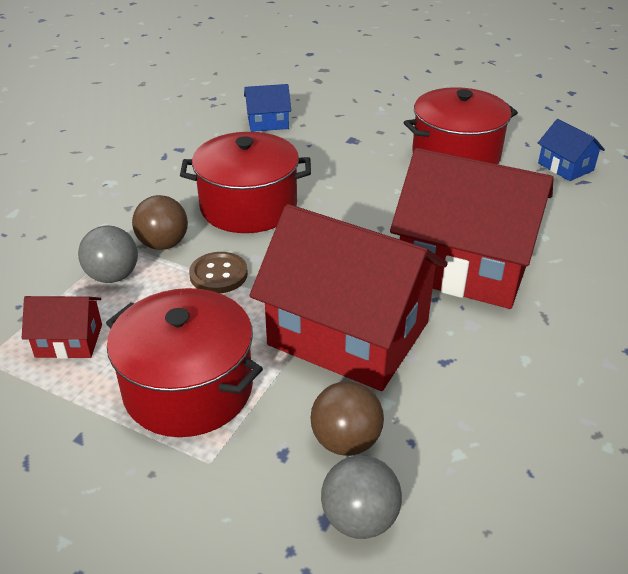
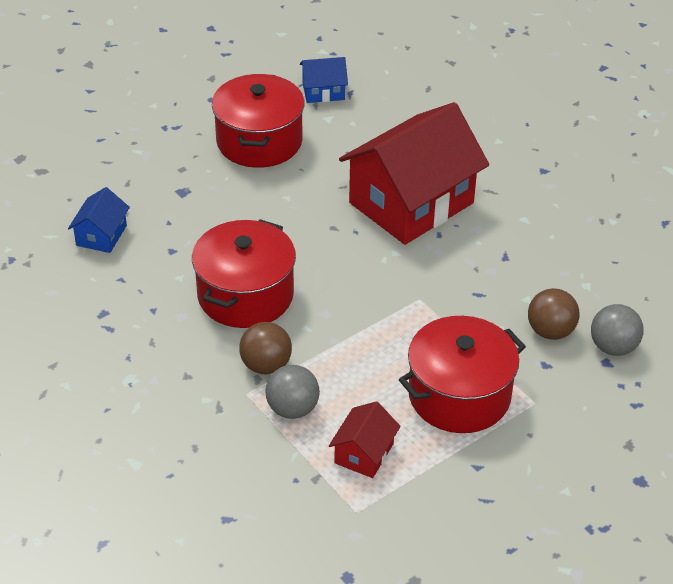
camera: 65 degrees left, 5 degrees up
(218, 275) = (333, 342): brown button -> none
(348, 334) = (450, 293): red house -> none

